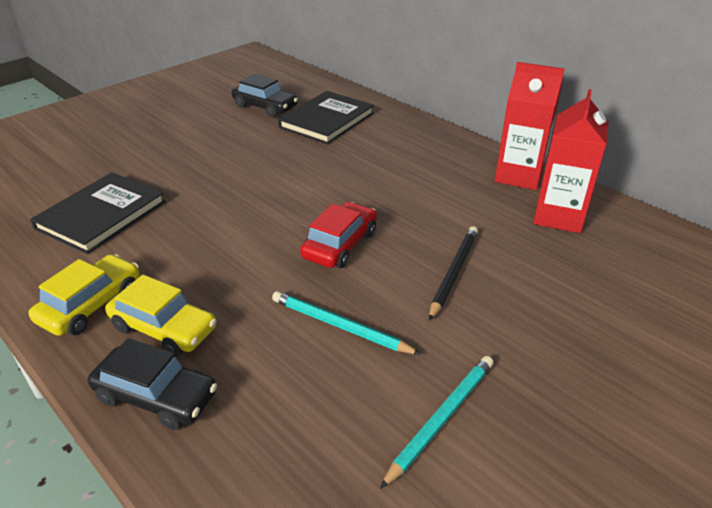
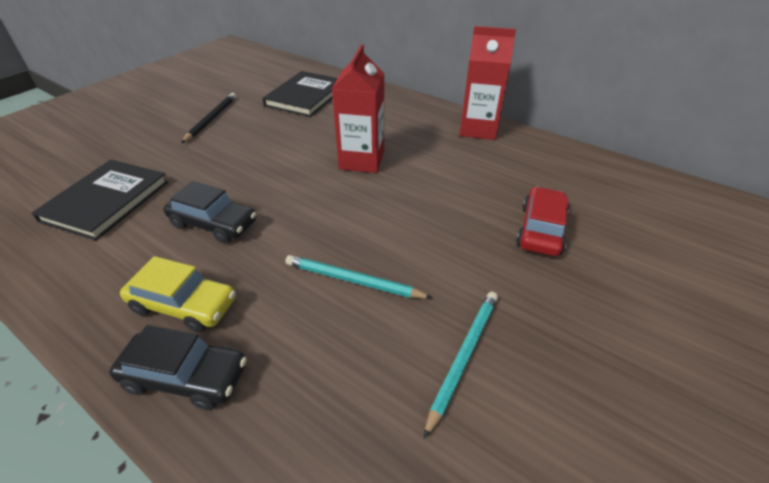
camera: 10 degrees left, 5 degrees up
(91, 304) = (106, 291): yellow car -> none
(265, 107) = (249, 89): black car -> black car (214, 223)
(340, 244) = (338, 204): red car -> red car (540, 230)
(453, 272) = (443, 218): black pencil -> black pencil (211, 119)
(558, 216) = (518, 160): red carton -> red carton (362, 160)

